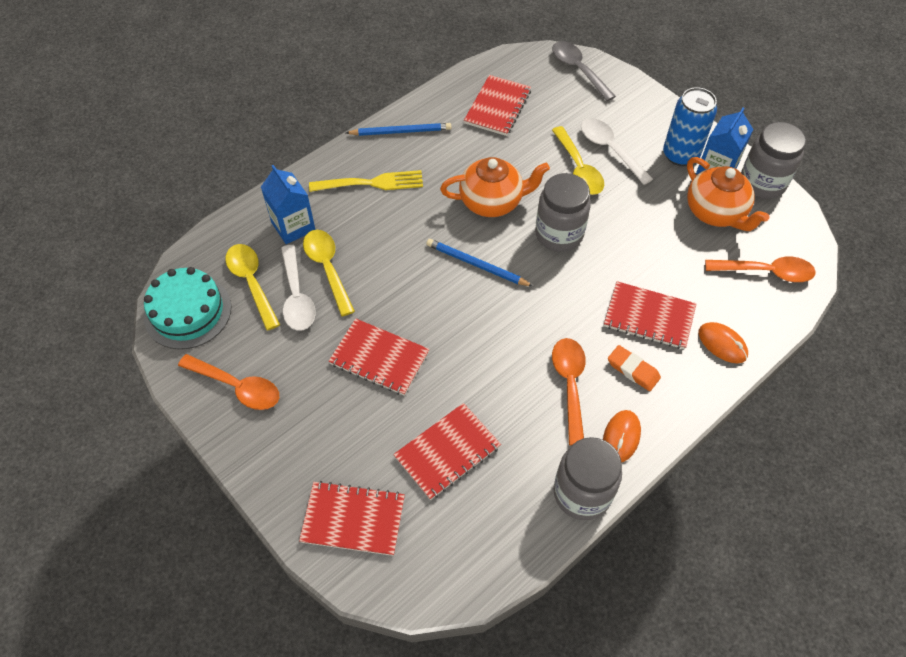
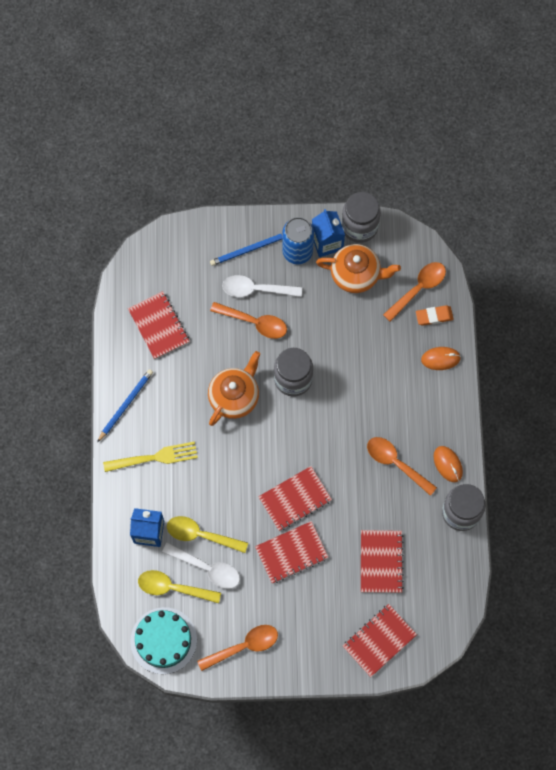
camera: 50 degrees left, 15 degrees up
(371, 183) = (155, 457): yellow fork -> yellow fork turned 45 degrees clockwise
(477, 265) = (274, 446): blue pencil -> blue pencil (250, 249)
(578, 70) = (172, 245): grey spoon -> none
(578, 169) = (254, 322): yellow spoon -> orange spoon
(633, 370) = (415, 421): orange eraser -> orange eraser (434, 316)
(649, 317) = (391, 381): red notebook -> red notebook (295, 499)

